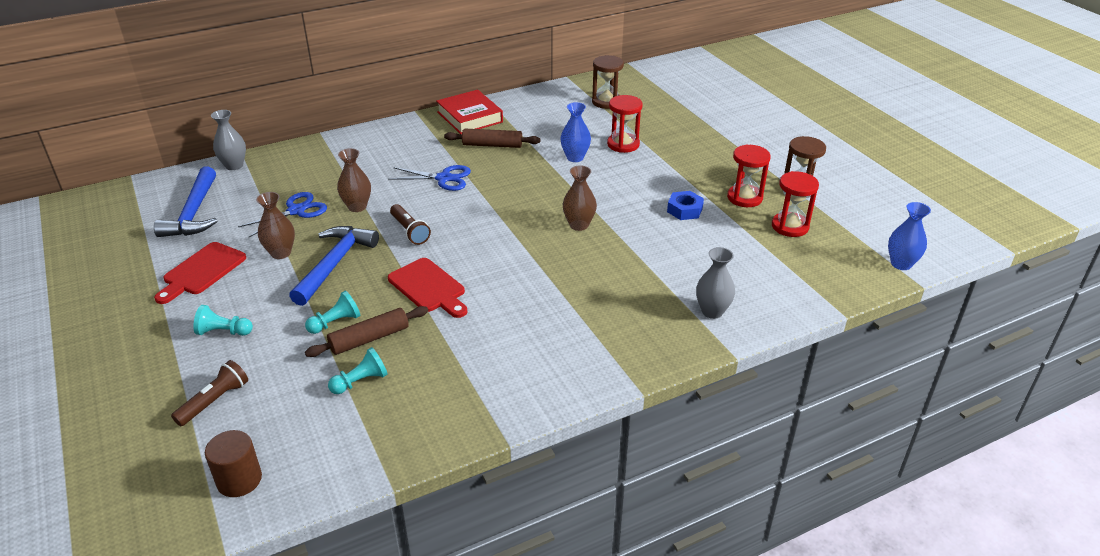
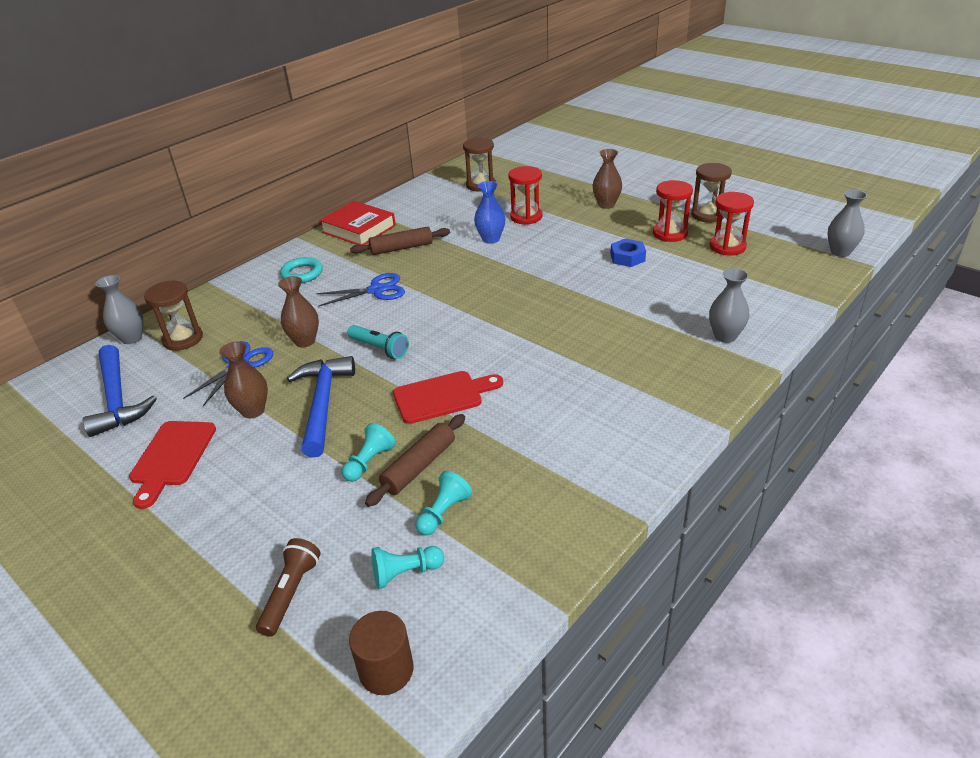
camera: 20 degrees left, 0 degrees up
(223, 332) = (246, 513): turquoise pawn -> turquoise pawn (405, 573)
(269, 177) = (183, 339): none -> brown hourglass
(395, 146) = (302, 273): none -> turquoise ring
(409, 231) = (379, 349): brown flashlight -> turquoise flashlight
(429, 287) = (442, 396): red cutting board -> red cutting board turned 45 degrees counterclockwise
(579, 225) = (543, 296): brown vase -> brown vase (606, 205)
(901, 264) = (840, 252): blue vase -> grey vase

